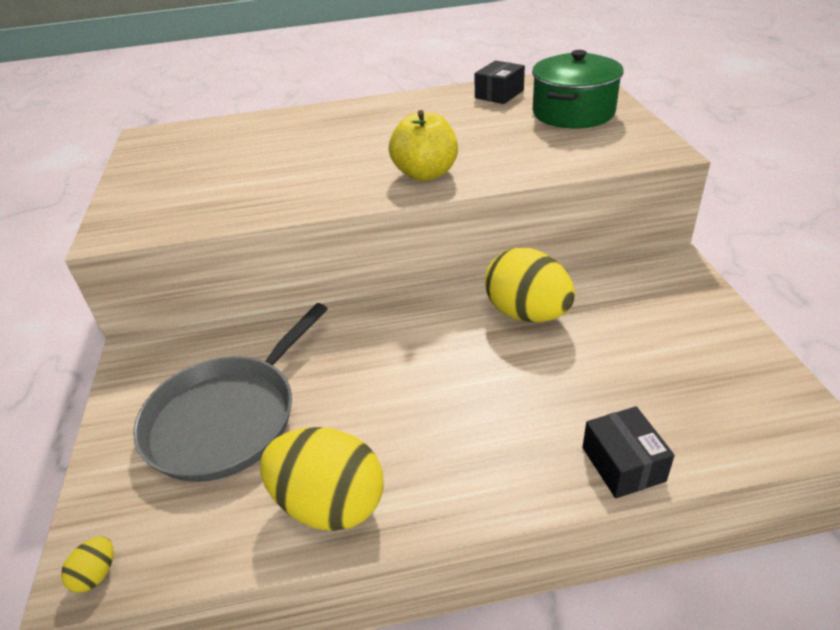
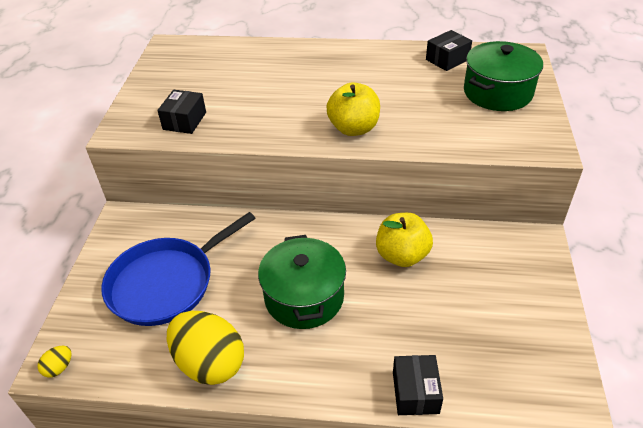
camera: 15 degrees right, 5 degrees up
(200, 206) = (184, 121): none -> black box
(228, 418) = (166, 283): grey pan -> blue pan
(426, 389) = (304, 297): none -> green pot
(527, 314) = (402, 255): yellow egg -> yellow apple

